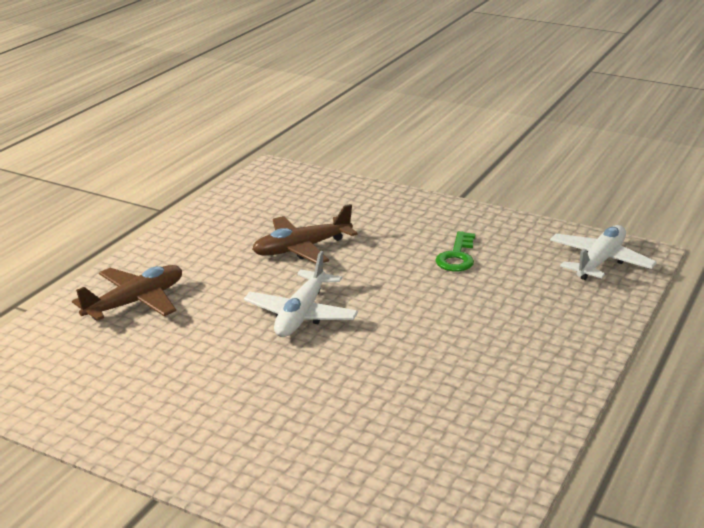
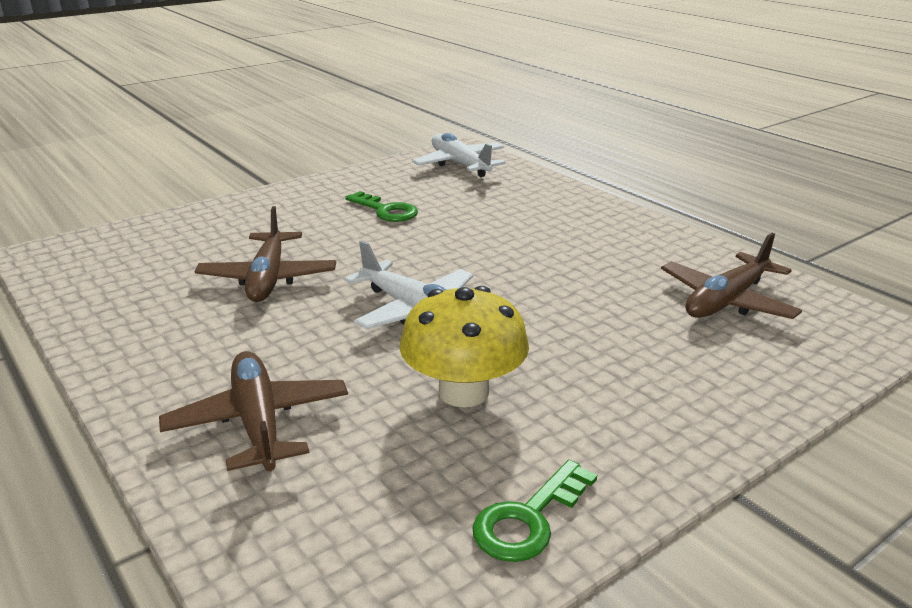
camera: 65 degrees left, 0 degrees up
(88, 415) = (528, 519): none -> green key
(207, 361) = (463, 392): none -> yellow mushroom
(436, 460) = (726, 301): none -> brown plane

